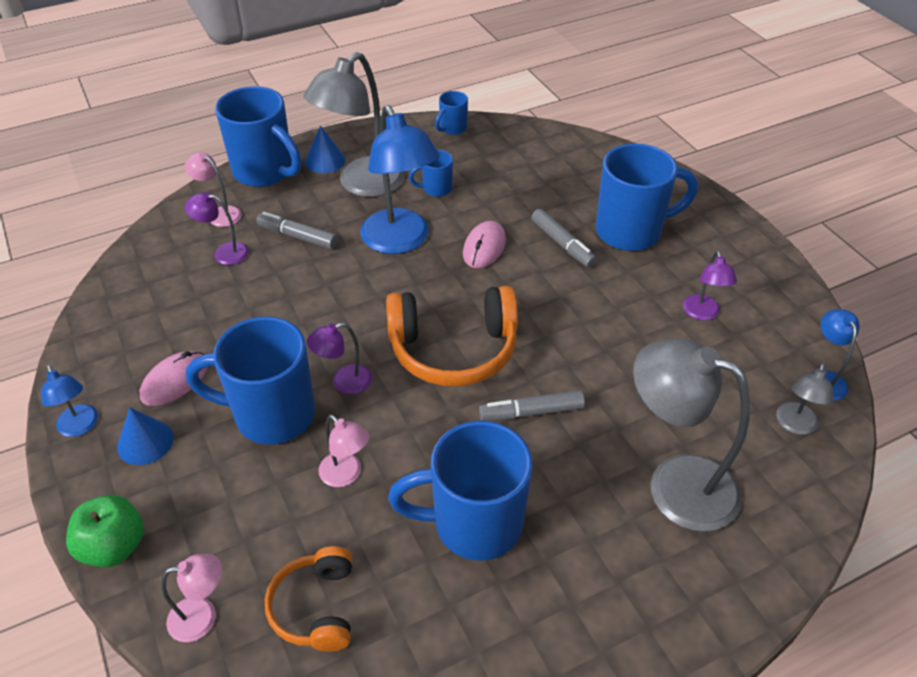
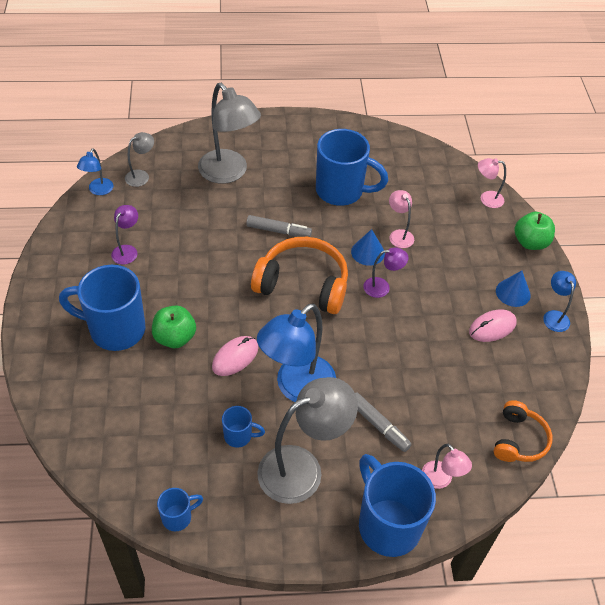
camera: 160 degrees left, 5 degrees up
(224, 253) = (443, 430): purple lamp -> none
(271, 414) = (433, 283): blue mug -> none
(316, 607) = (432, 185): orange headphones -> orange headphones (518, 439)
(325, 161) = (324, 518): blue cone -> blue cone (368, 252)
(400, 241) = (297, 388): blue lamp -> blue lamp turned 135 degrees counterclockwise
(562, 244) = (175, 337): grey marker -> green apple

